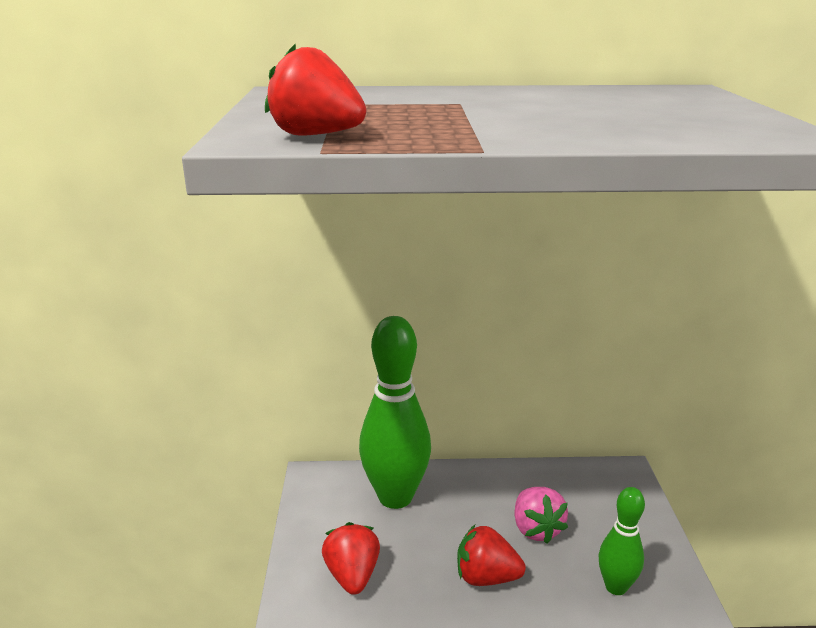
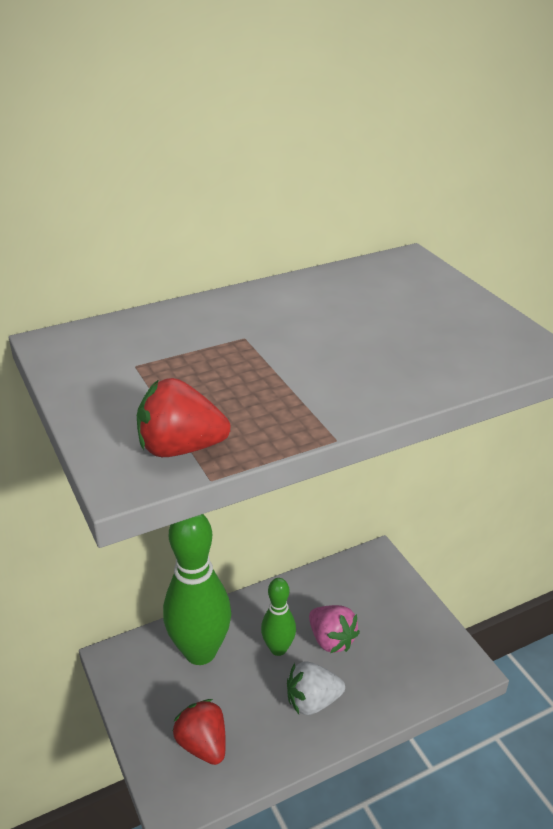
camera: 25 degrees left, 10 degrees up
(486, 577) = (312, 701): red strawberry -> white strawberry
(616, 587) = (411, 670): green bowling pin -> green bowling pin (278, 649)

